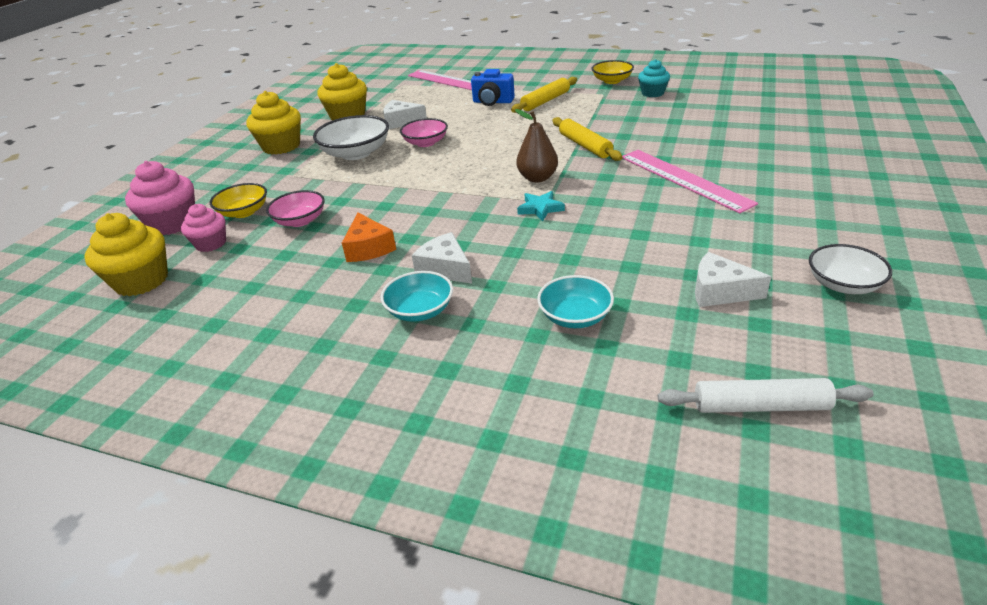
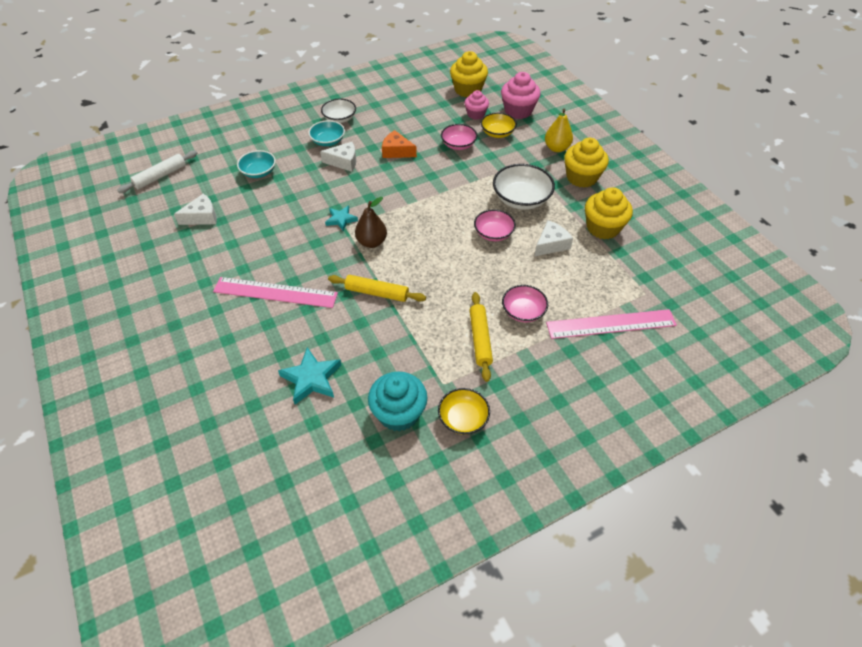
camera: 130 degrees right, 15 degrees up
(239, 174) = (556, 148): none -> yellow pear
(492, 102) = (523, 311): blue camera -> pink bowl
(652, 93) = (398, 413): turquoise cupcake -> turquoise cupcake, size x1.59
(702, 123) = (311, 378): none -> turquoise star
(843, 284) = (143, 252): white bowl -> white bowl (339, 118)

